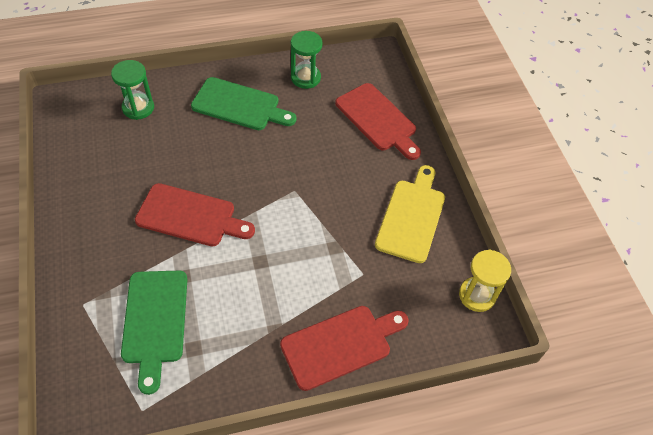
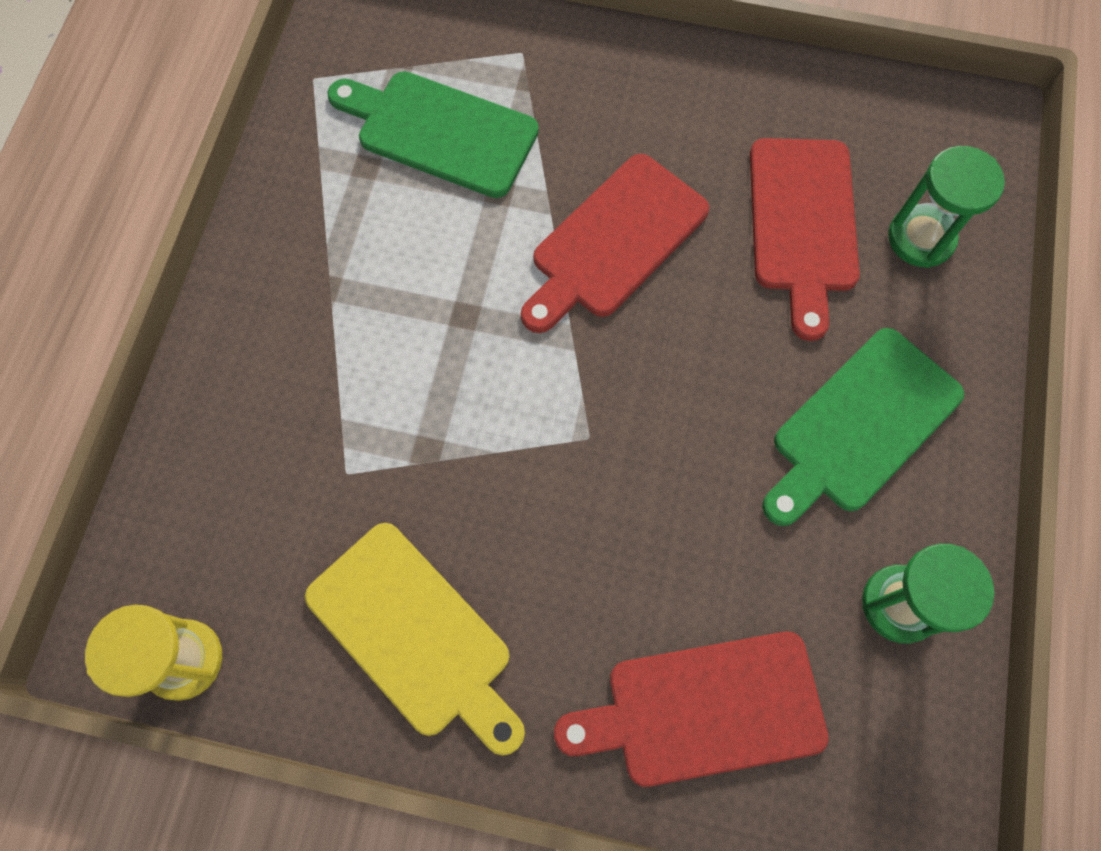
camera: 120 degrees right, 15 degrees up
(340, 345) = (243, 371): red cutting board -> red cutting board (803, 224)

